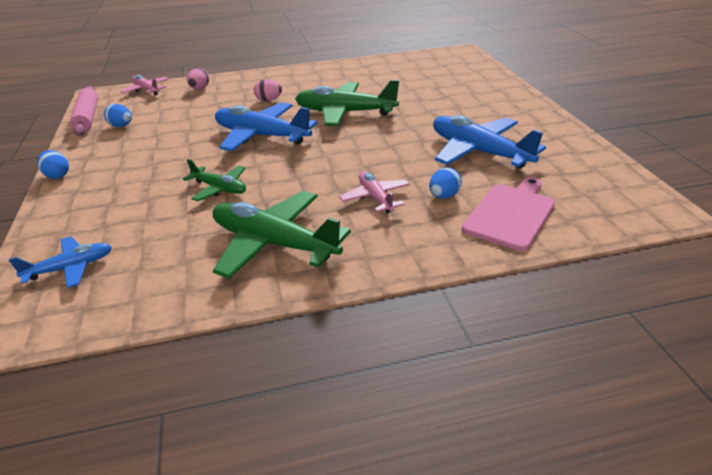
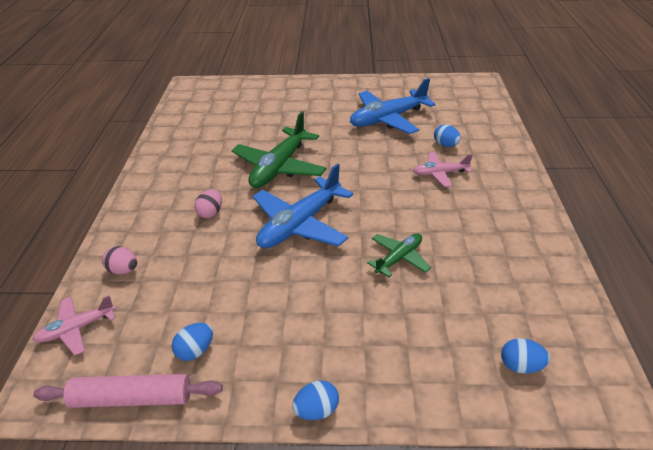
camera: 75 degrees left, 5 degrees up
(70, 268) = (520, 365): blue plane -> blue egg
(274, 243) = (494, 230): green plane -> none
(510, 214) = (473, 126): pink cutting board -> none

